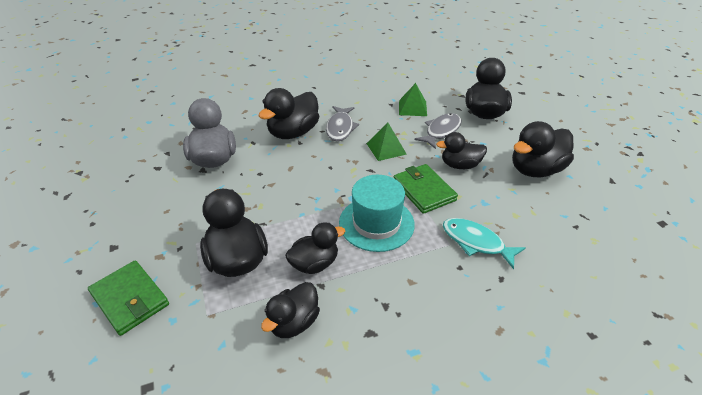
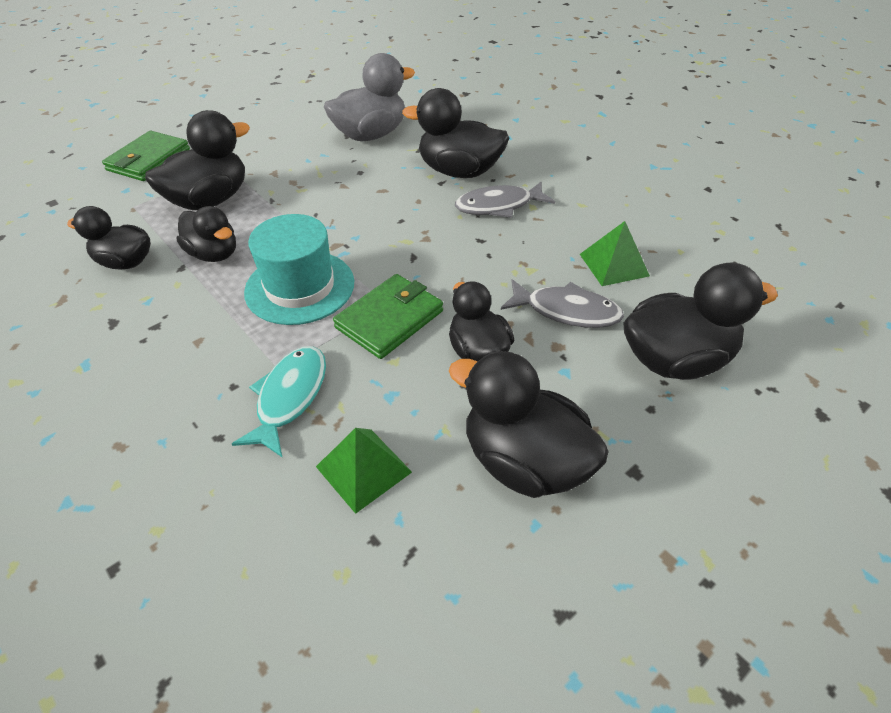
camera: 70 degrees right, 5 degrees up
(386, 148) = (475, 260): green pyramid -> green pyramid (363, 469)

